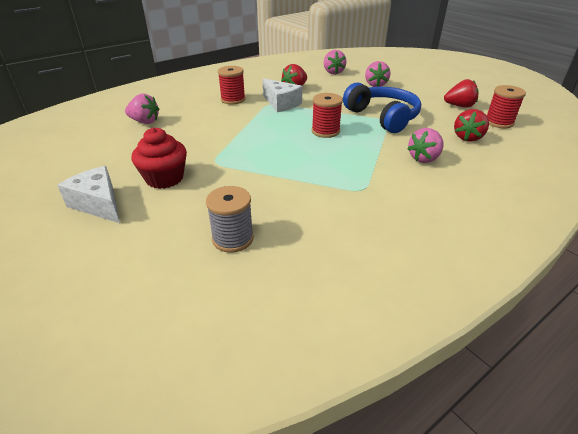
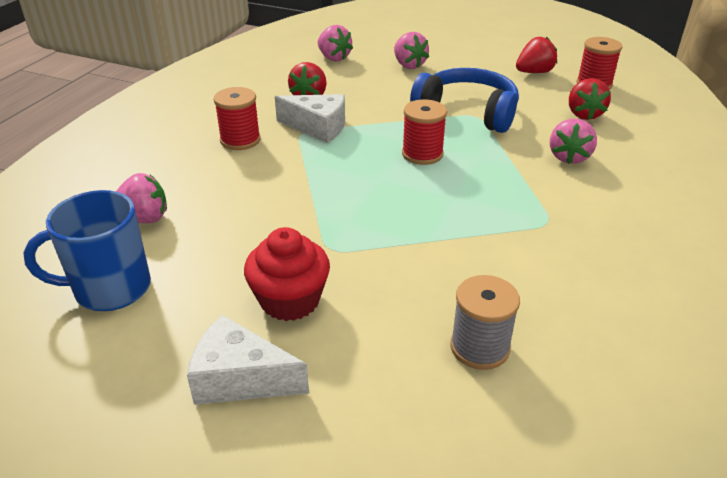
camera: 30 degrees left, 0 degrees up
(95, 146) = (110, 288): none -> blue mug

